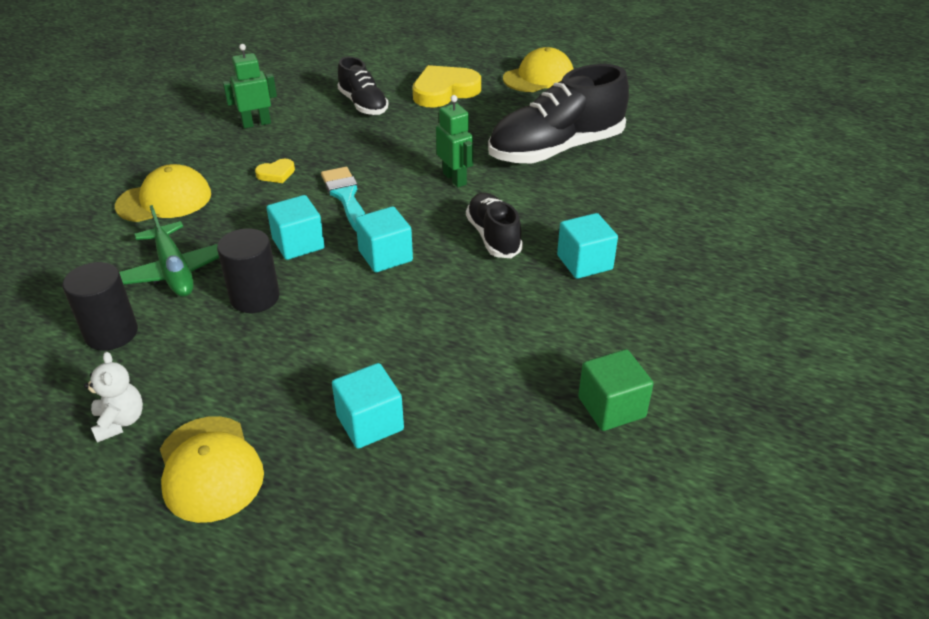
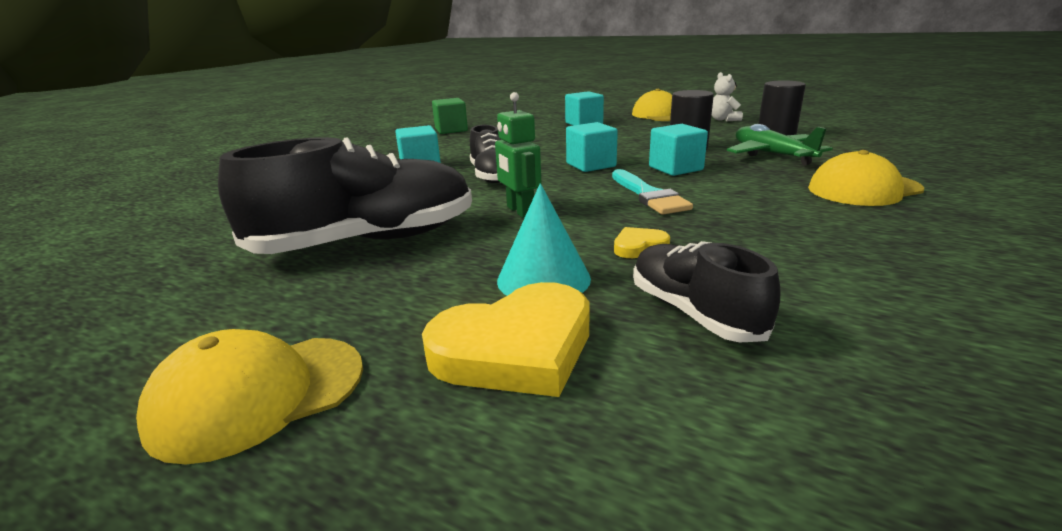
camera: 175 degrees left, 15 degrees down
(256, 123) = (878, 273): green robot -> none
(276, 174) = (755, 212): yellow heart -> yellow heart (639, 246)
(434, 121) = (543, 279): none -> turquoise cone

